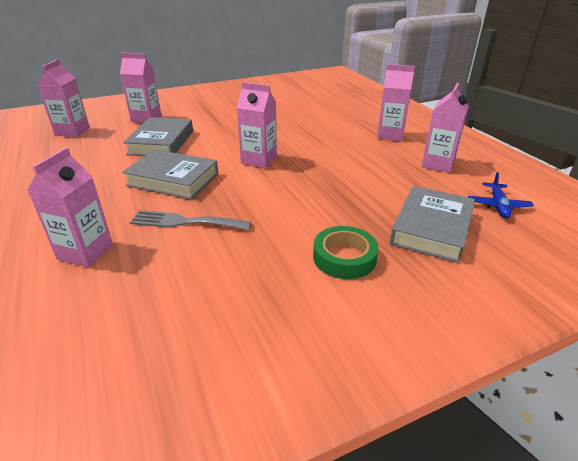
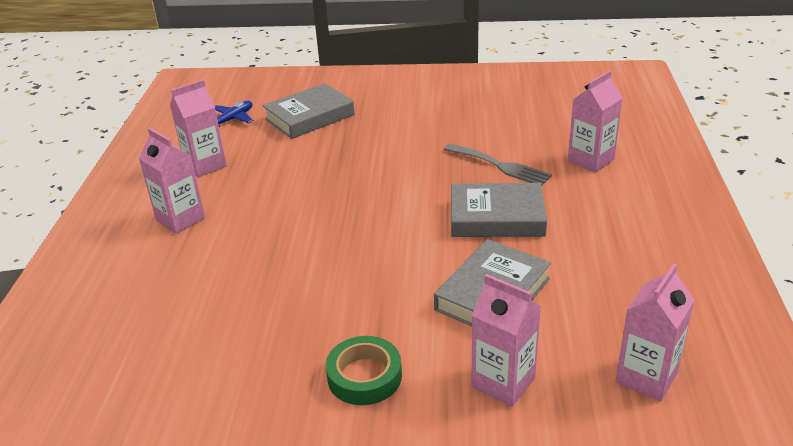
camera: 150 degrees left, 0 degrees up
(173, 180) = (496, 217): grey book -> grey book turned 45 degrees counterclockwise
(259, 160) = (381, 221): pink carton -> none
(344, 257) = (395, 114): green tape -> green tape (364, 376)

